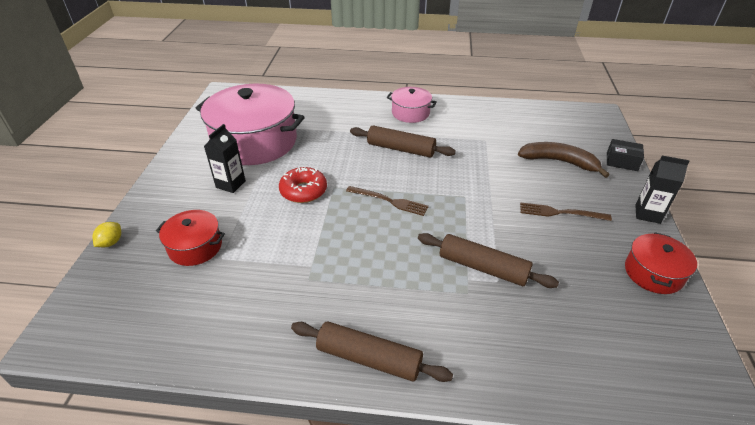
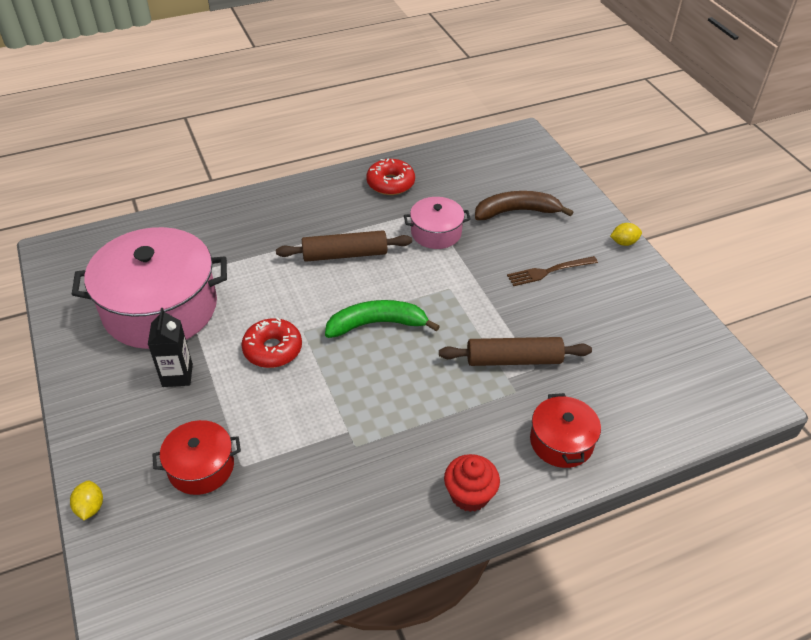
camera: 30 degrees left, 5 degrees up
(369, 358) = (469, 494): brown rolling pin -> red cupcake
(389, 201) = (376, 324): brown fork -> green banana
(410, 113) = (323, 201): pink pot -> pink pot (436, 232)
(468, 115) = (390, 183): none -> red donut
(621, 161) = (573, 190): black box -> none
(647, 214) = (623, 242): black carton -> yellow lemon
(653, 273) = (656, 303): red pot -> red pot (561, 441)

